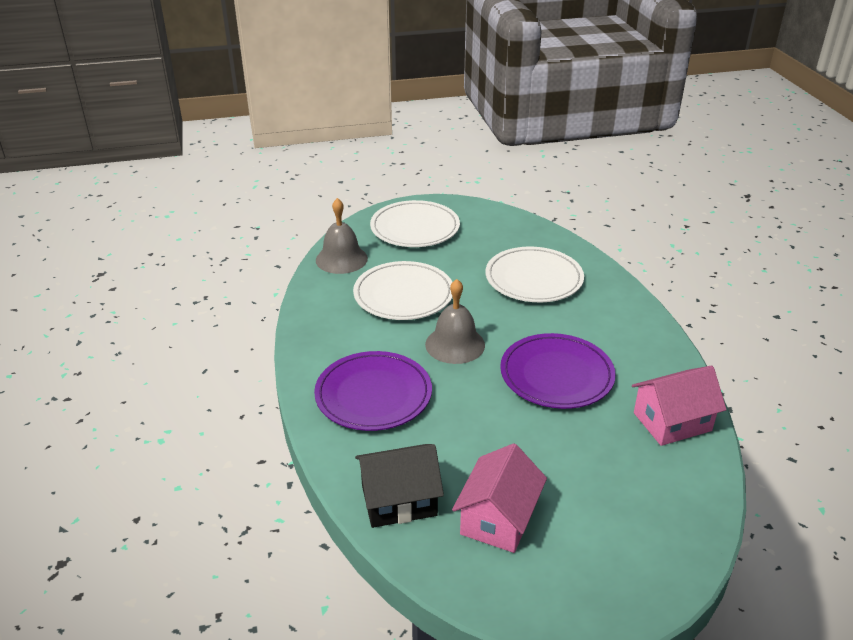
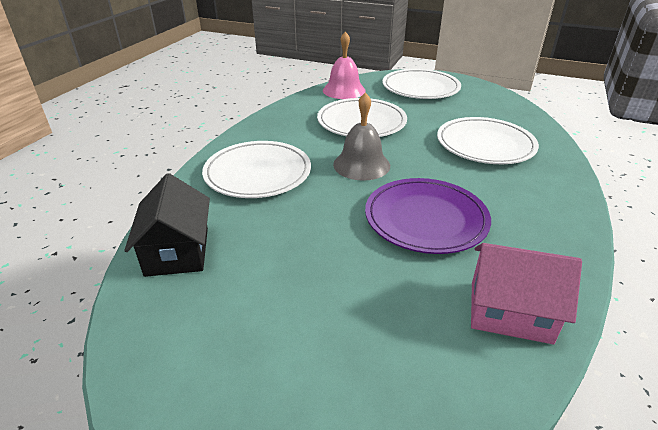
camera: 35 degrees right, 0 degrees up
(341, 259) = (344, 90): grey bell -> pink bell
(373, 395) = (258, 173): purple plate -> white plate
(399, 500) = (177, 251): black house -> black house turned 60 degrees clockwise
(498, 519) = (231, 308): pink house -> none

